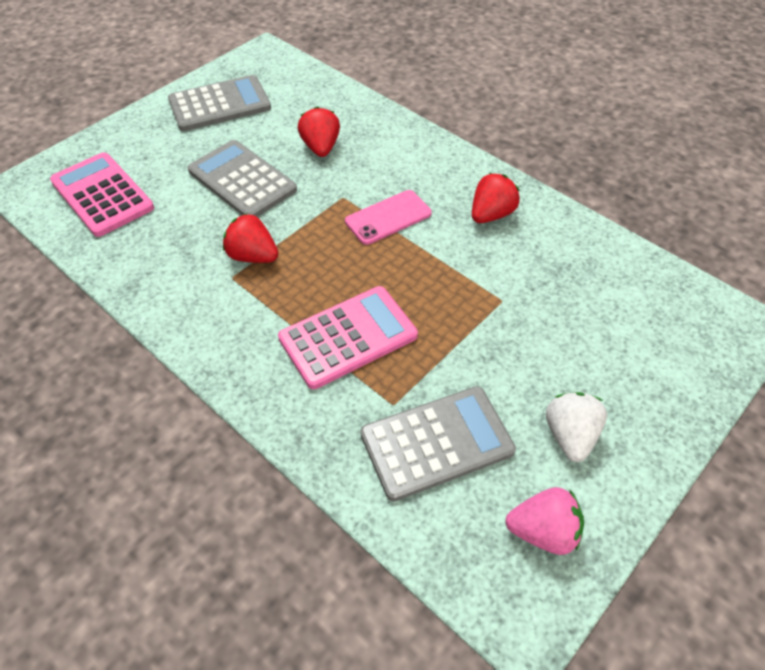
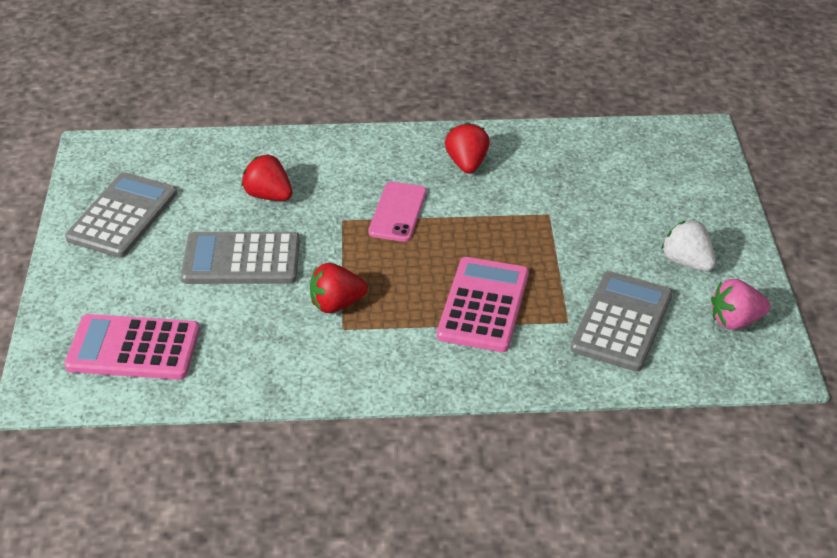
camera: 45 degrees left, 10 degrees down
(543, 531) = (735, 321): pink strawberry -> pink strawberry turned 150 degrees counterclockwise

